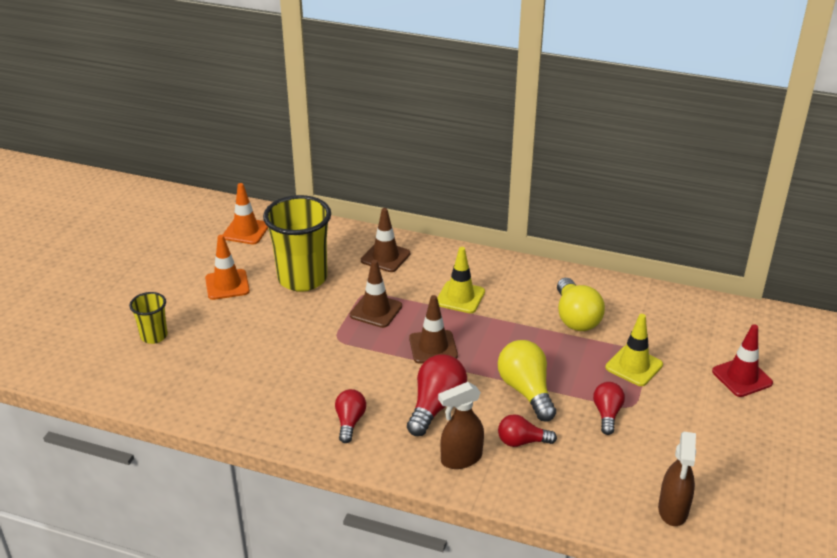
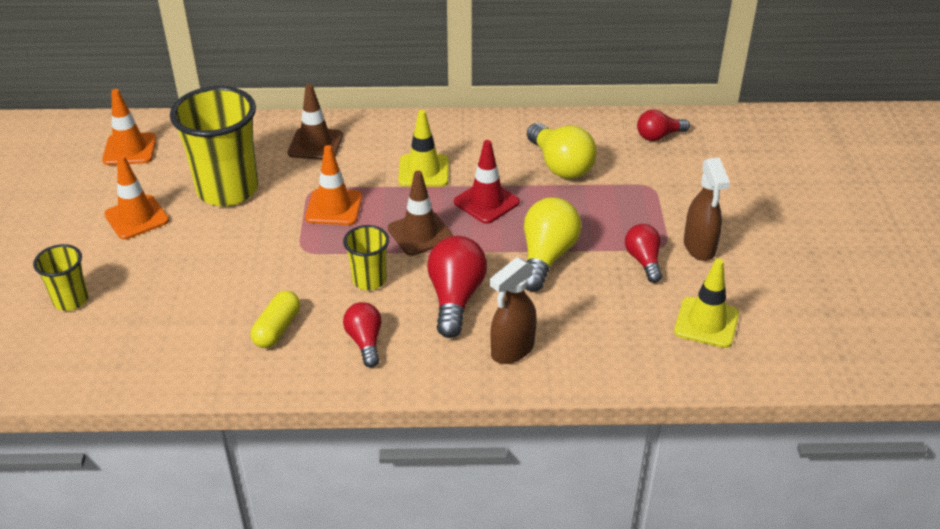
camera: 20 degrees left, 5 degrees up
(289, 395) = (277, 329): none -> yellow capsule
(375, 375) = (369, 280): none -> yellow cup
(376, 311) = (334, 207): brown traffic cone -> orange traffic cone
(522, 441) = (569, 313): red light bulb -> red light bulb (658, 136)
(526, 391) = (546, 257): yellow light bulb -> yellow light bulb turned 60 degrees clockwise
(634, 366) = (646, 203): yellow traffic cone -> yellow traffic cone (706, 323)
(673, 510) = (759, 345): brown spray bottle -> brown spray bottle (699, 247)
(742, 377) = (758, 189): red traffic cone -> red traffic cone (486, 202)

